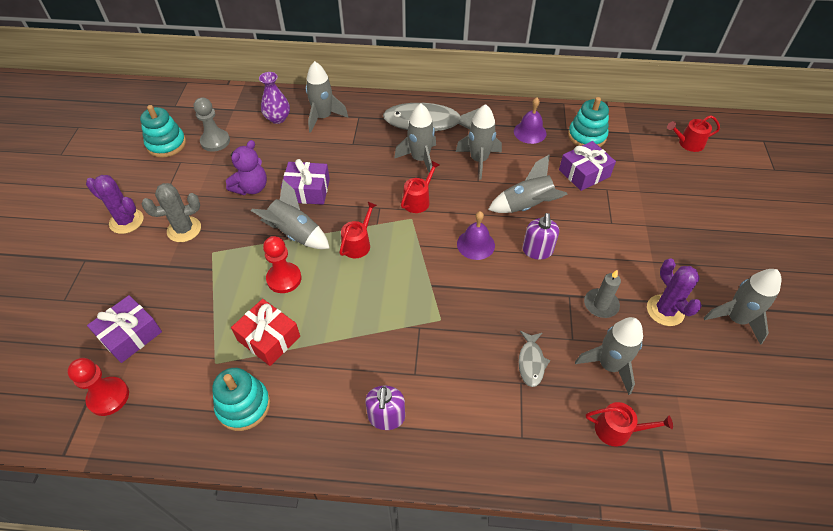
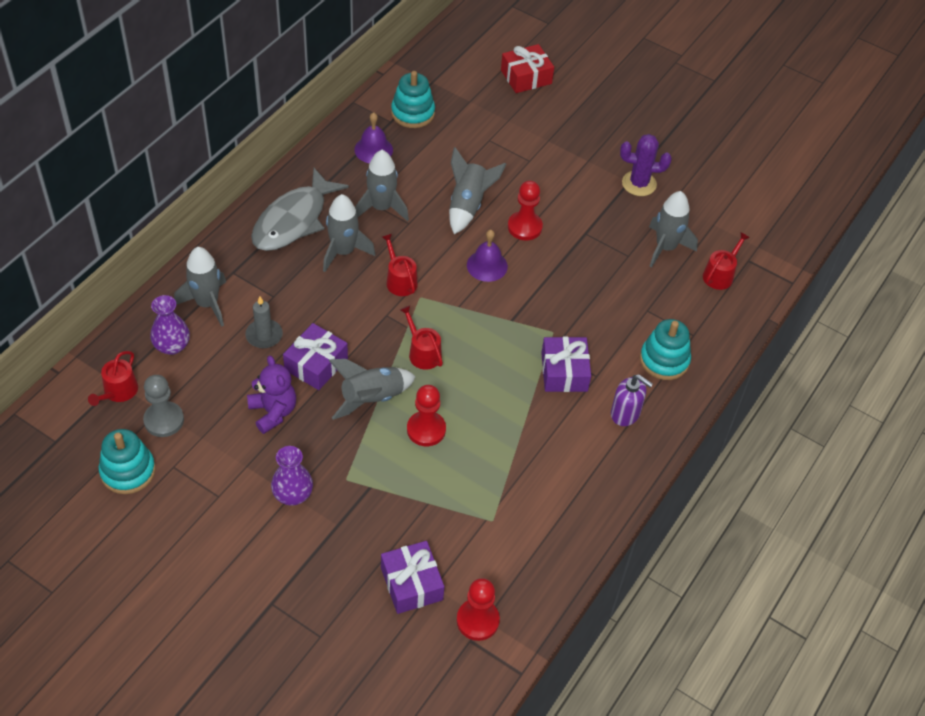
camera: 65 degrees left, 0 degrees up
(126, 221) = (237, 547): purple cactus -> none
(184, 229) = (293, 495): grey cactus -> purple vase
(243, 405) = (553, 512): turquoise stacking toy -> turquoise stacking toy (664, 360)
(268, 338) = (491, 468): red gift -> red gift (526, 77)
(531, 362) = (633, 293): grey fish -> none
(537, 251) = (524, 227): purple soap dispenser -> red pawn
(584, 173) = (458, 143): purple gift -> purple gift (564, 372)
(601, 304) = (608, 219): grey candle -> grey candle (264, 335)
(688, 143) = (477, 53): red watering can -> red watering can (118, 392)
(736, 319) = (673, 149): grey rocket -> none

